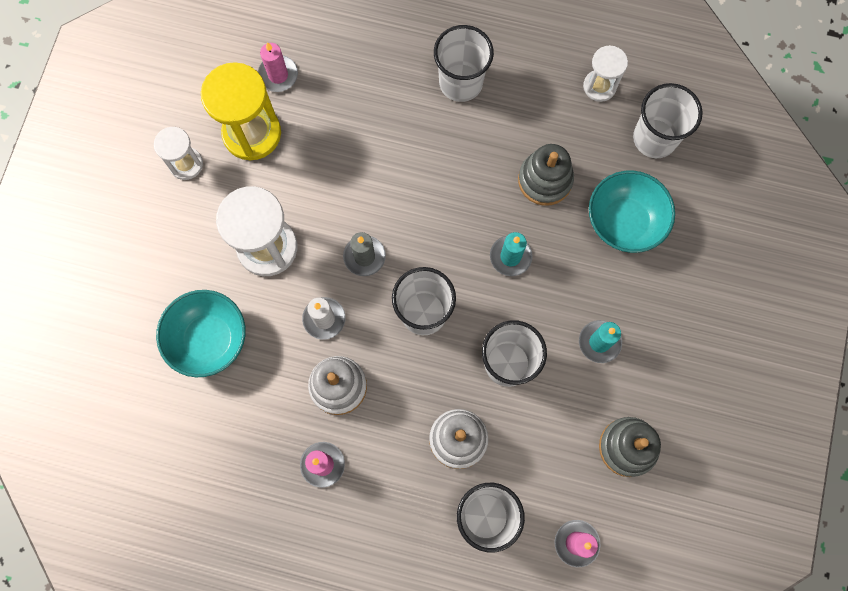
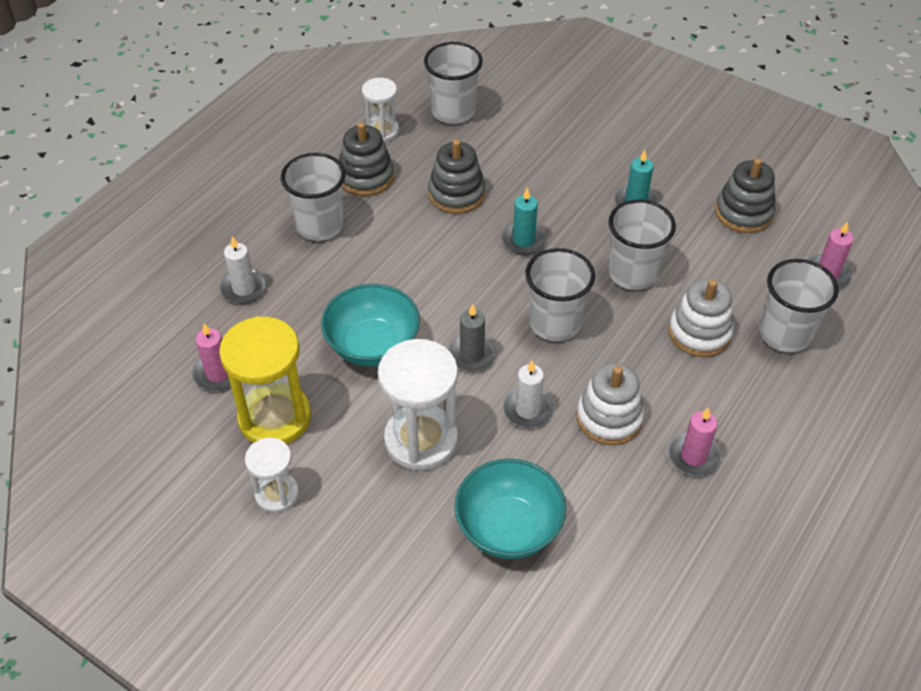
camera: 70 degrees left, 25 degrees down
(369, 55) = (244, 288): none -> white candle
(534, 96) = (366, 177): none -> grey stacking toy
(624, 221) = (524, 153): turquoise bowl -> turquoise bowl (372, 345)

